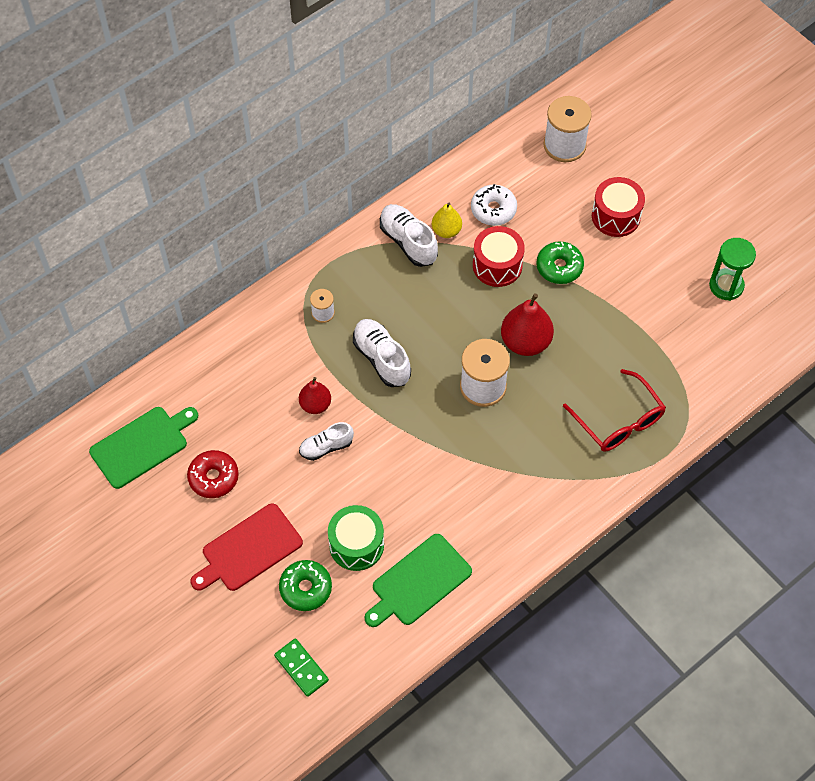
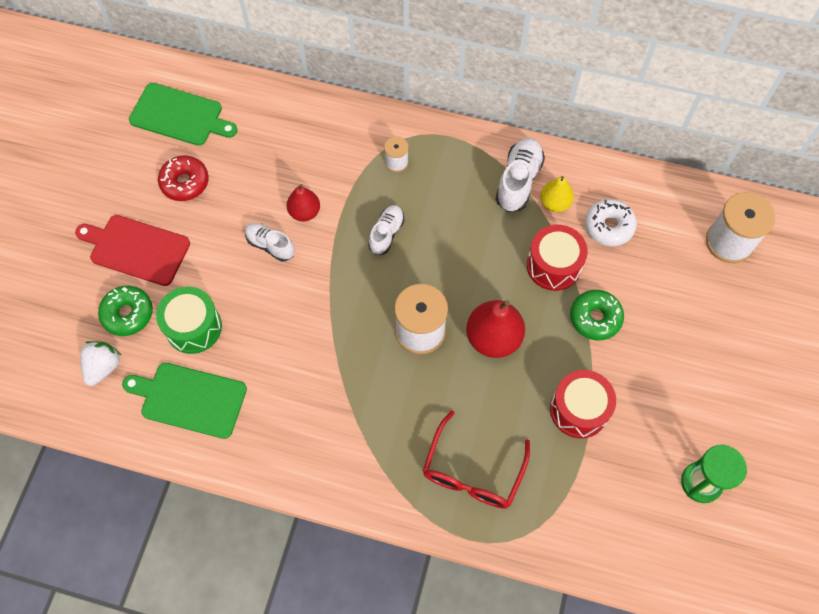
camera: 55 degrees right, 5 degrees up
(301, 668) = (52, 357): green domino -> none
(340, 632) = (103, 367): none -> white strawberry
(381, 359) = (386, 234): white shoe -> white shoe, size x0.66
(616, 216) = (692, 333): red drum -> red drum (579, 410)

